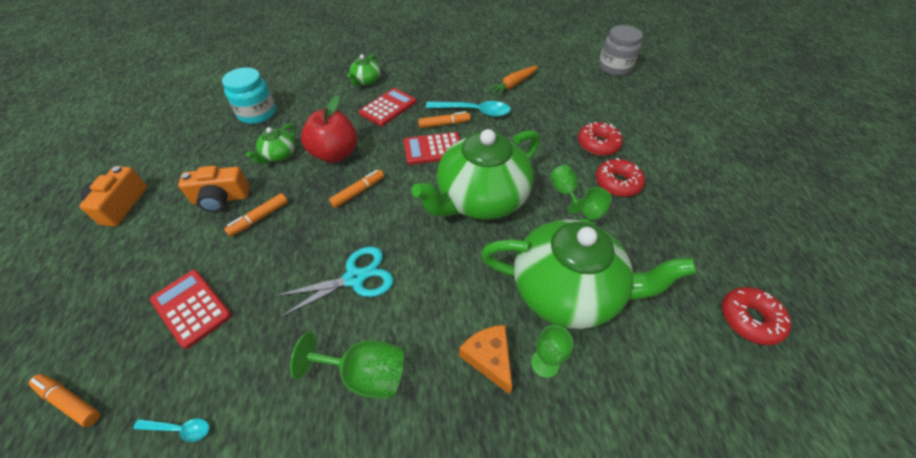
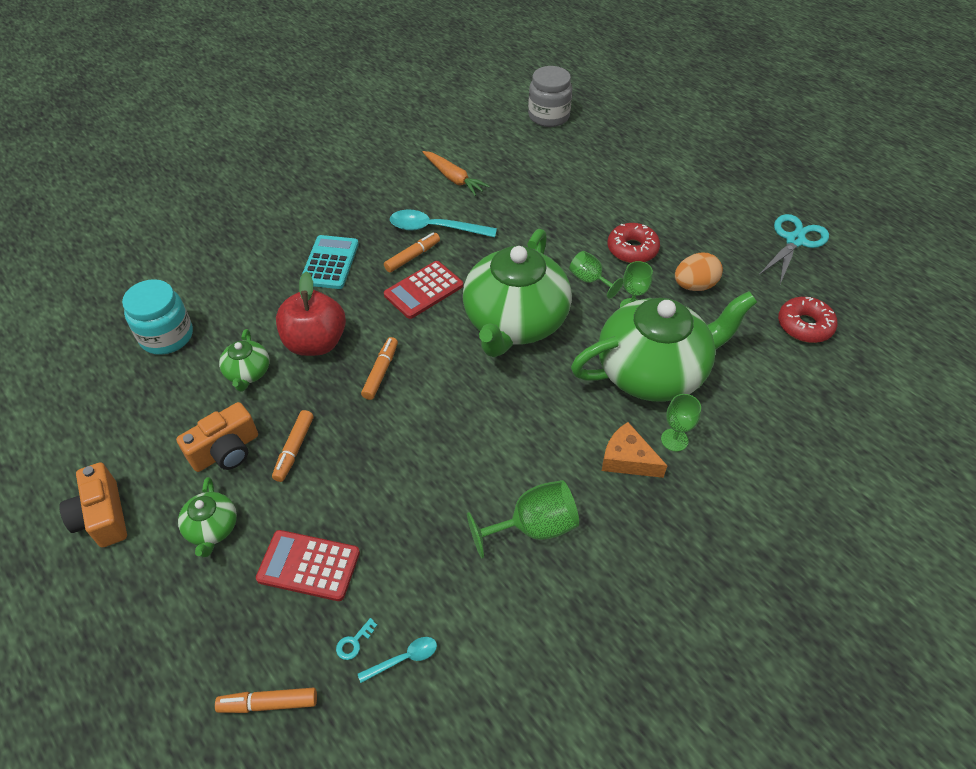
camera: 30 degrees left, 0 degrees up
(162, 390) = (354, 642): none -> turquoise key
(355, 278) = (453, 455): turquoise scissors -> turquoise scissors (794, 240)
(366, 81) = (272, 239): green teapot -> green teapot (212, 529)
(388, 107) = (330, 263): red calculator -> turquoise calculator
(474, 111) = (434, 228): turquoise spoon -> turquoise spoon turned 150 degrees counterclockwise
(513, 85) = (453, 178): orange carrot -> orange carrot turned 60 degrees counterclockwise
(598, 144) = (588, 215): red donut -> none
(655, 234) = (694, 286): none -> orange egg

